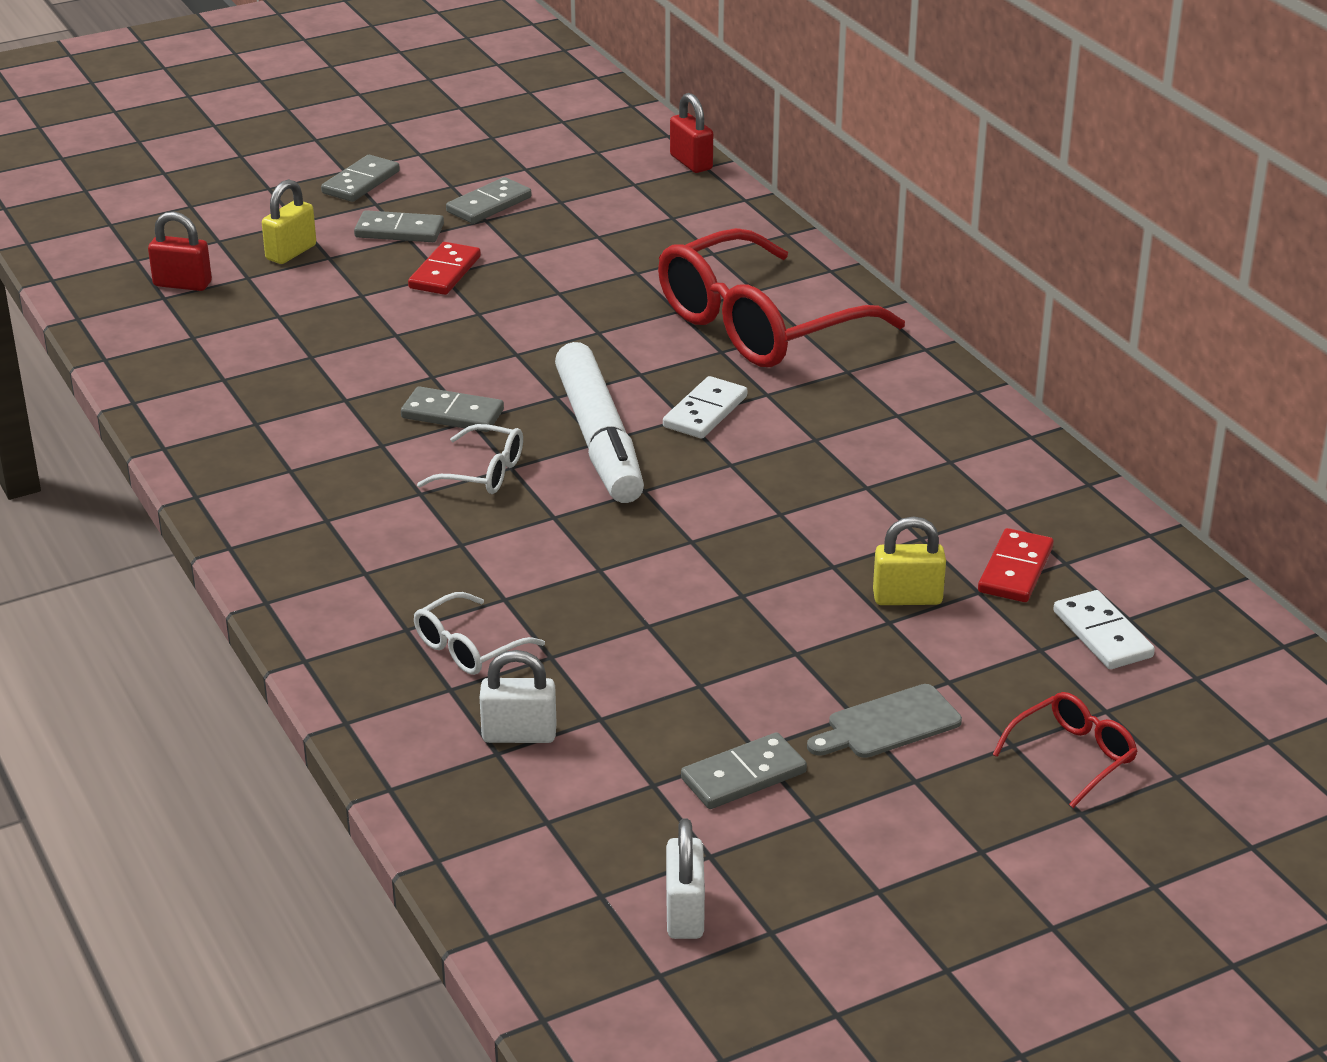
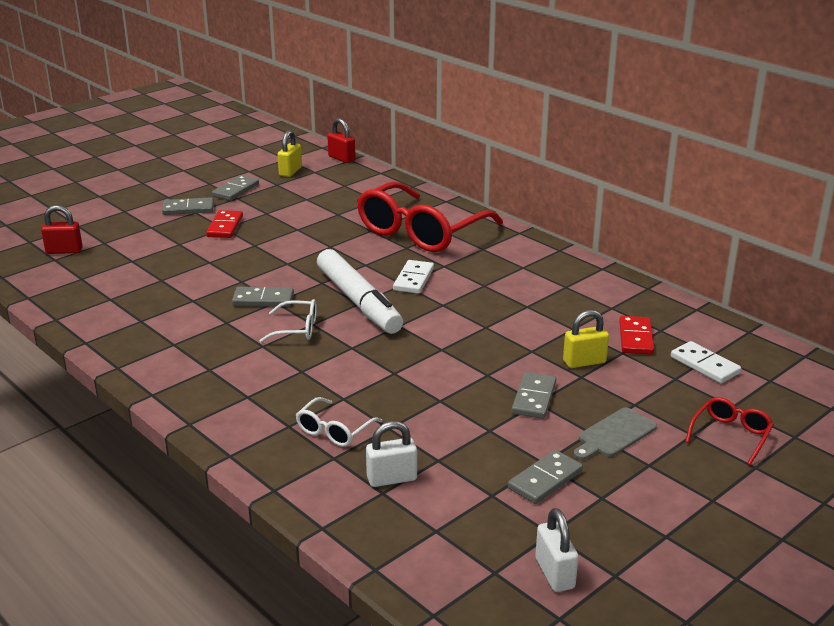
camera: 15 degrees left, 5 degrees down
(291, 252) = (126, 227): yellow padlock -> yellow padlock (290, 171)
(360, 182) = (154, 187): grey domino -> grey domino (534, 398)

